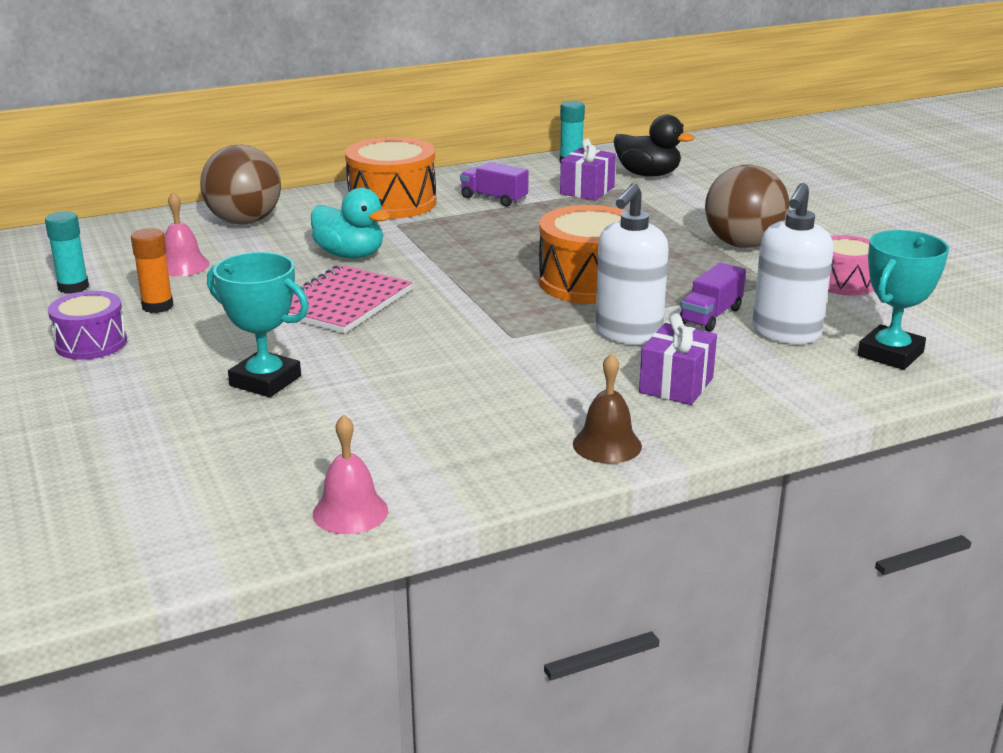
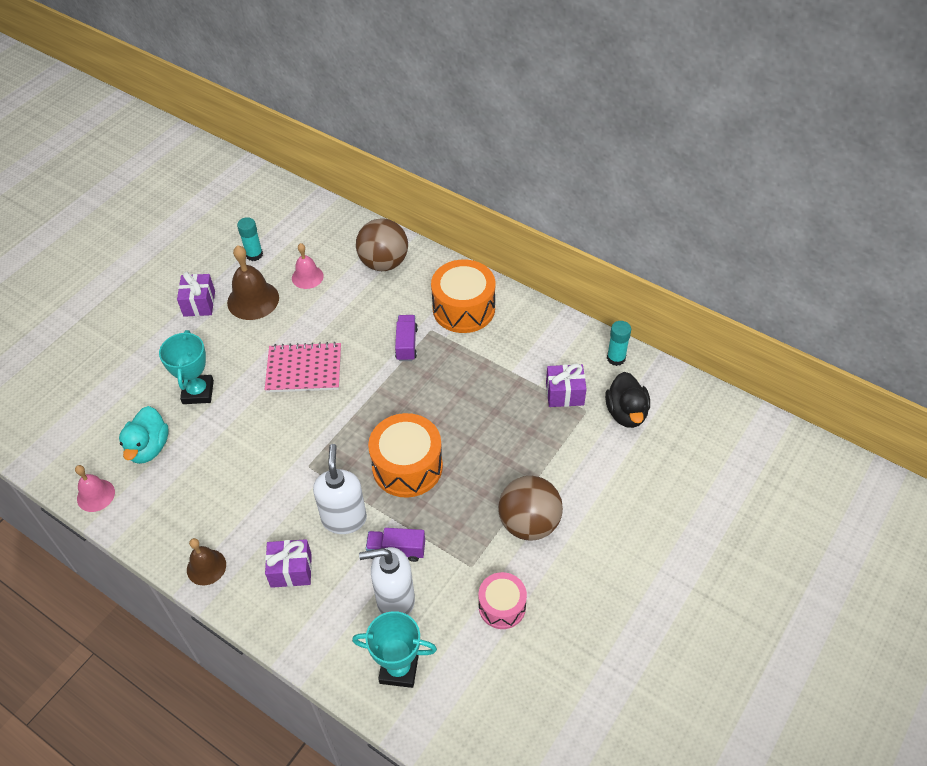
camera: 60 degrees right, 25 degrees up
(91, 343) = (199, 303): purple drum -> purple gift
(157, 306) = (253, 300): orange glue stick -> brown bell
(350, 255) = (369, 336): turquoise duck -> turquoise duck (149, 448)
(494, 199) = (509, 353): purple truck -> purple truck (406, 344)
(628, 334) = (344, 519): white soap dispenser -> white soap dispenser turned 90 degrees clockwise

